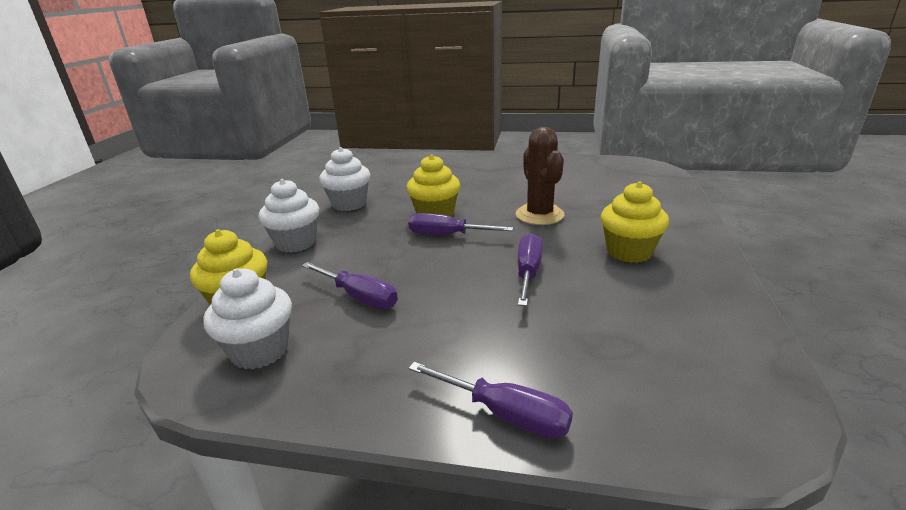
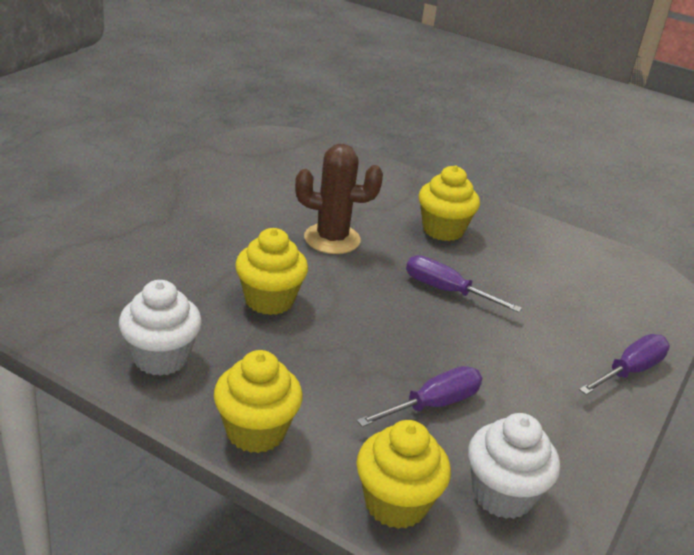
camera: 75 degrees left, 5 degrees up
(296, 243) = (256, 431): white cupcake -> yellow cupcake
(447, 235) = (333, 309): purple screwdriver -> none

